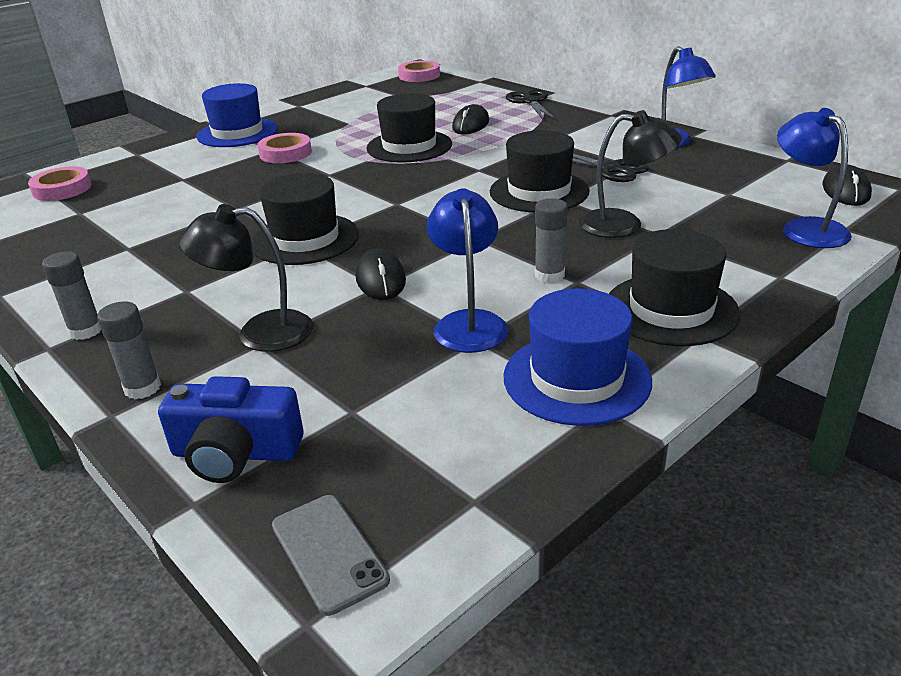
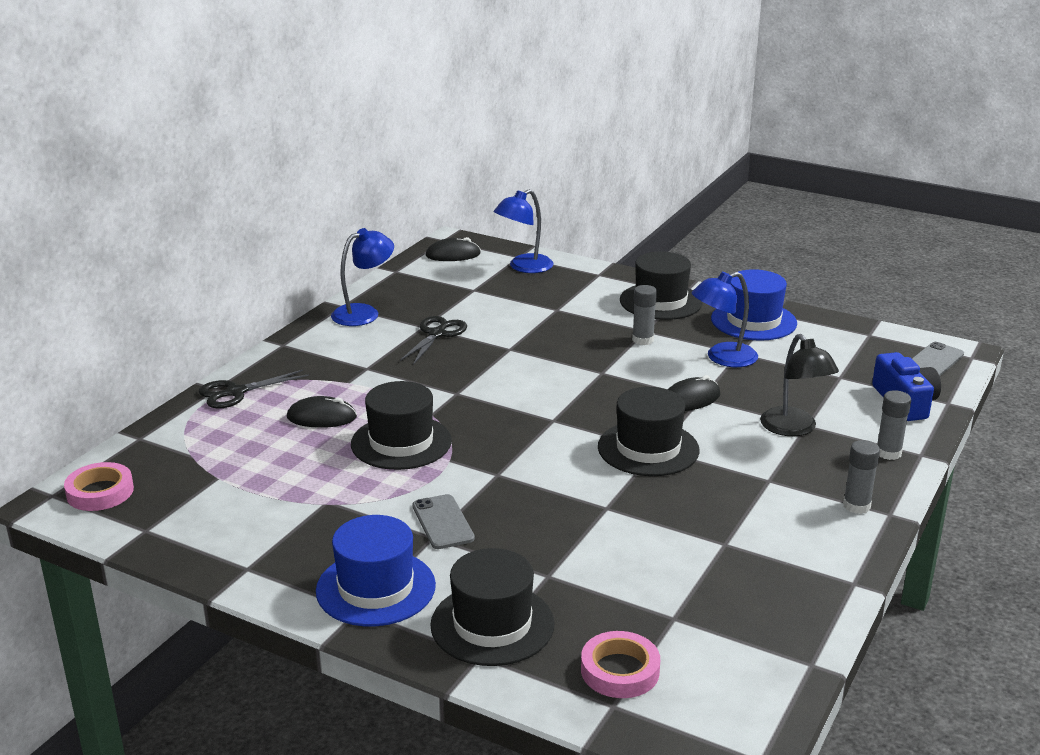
camera: 110 degrees left, 5 degrees down
(285, 153) = (443, 522): pink tape -> grey phone
(539, 191) = (498, 359): black hat -> black hat (492, 624)
(624, 224) = (548, 322): black lamp -> none

